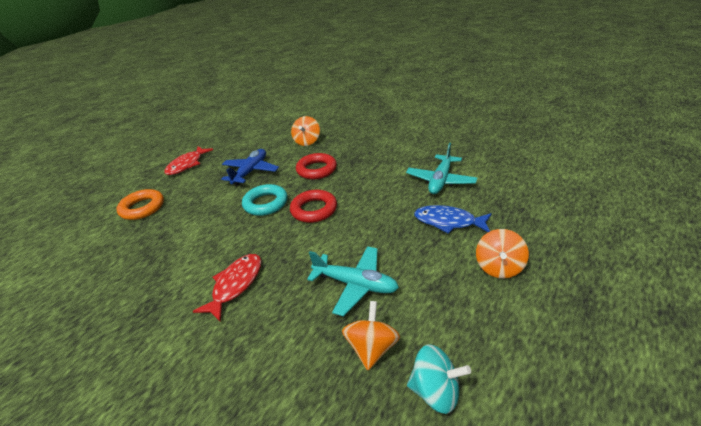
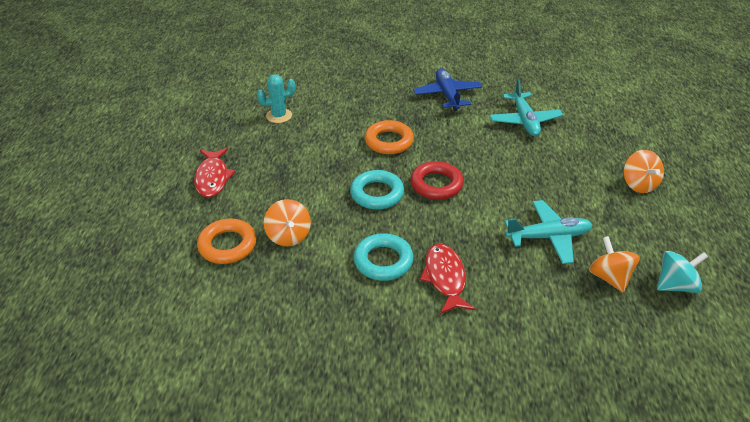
camera: 35 degrees left, 5 degrees up
(211, 253) = (383, 261): none -> turquoise ring
(251, 172) = (312, 164): blue plane -> blue plane (447, 95)
(268, 137) = (279, 116): none -> turquoise cactus
(307, 141) = (337, 110): orange spinning top -> orange spinning top (288, 236)
(316, 170) = (389, 141): red ring -> orange ring
(448, 222) = (568, 159): blue fish -> none

